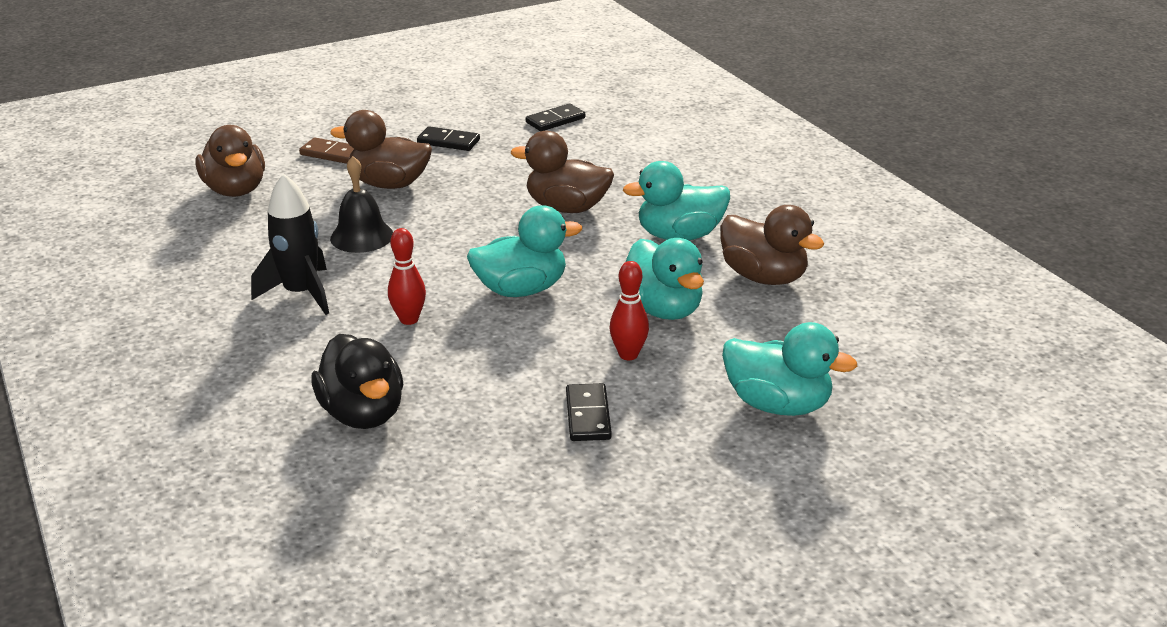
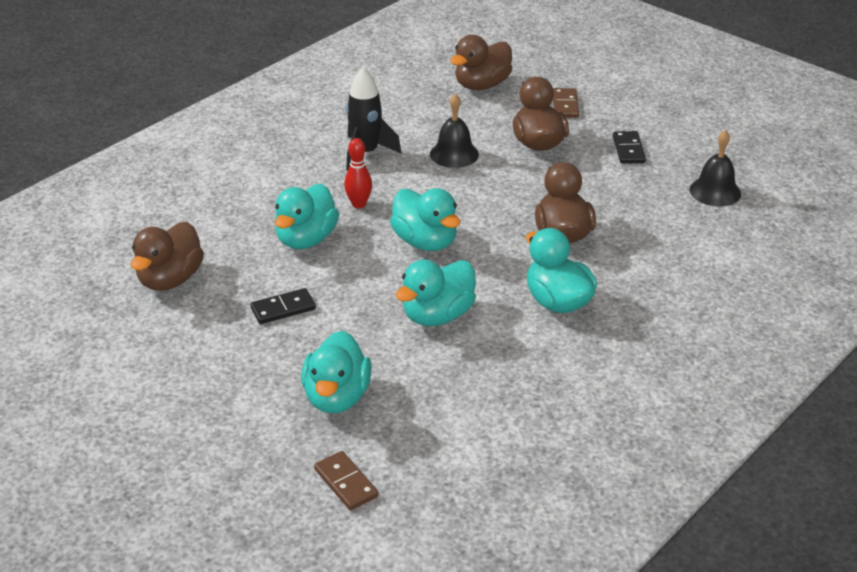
camera: 70 degrees right, 5 degrees up
(363, 413) = (245, 217): black duck -> none
(453, 372) = (306, 239): none -> turquoise duck
(555, 120) = (715, 191): black domino -> black bell
(628, 354) = (366, 311): red bowling pin -> none
(763, 277) = (519, 360): brown duck -> brown duck (170, 279)
(926, 424) = (346, 483): none -> brown domino

